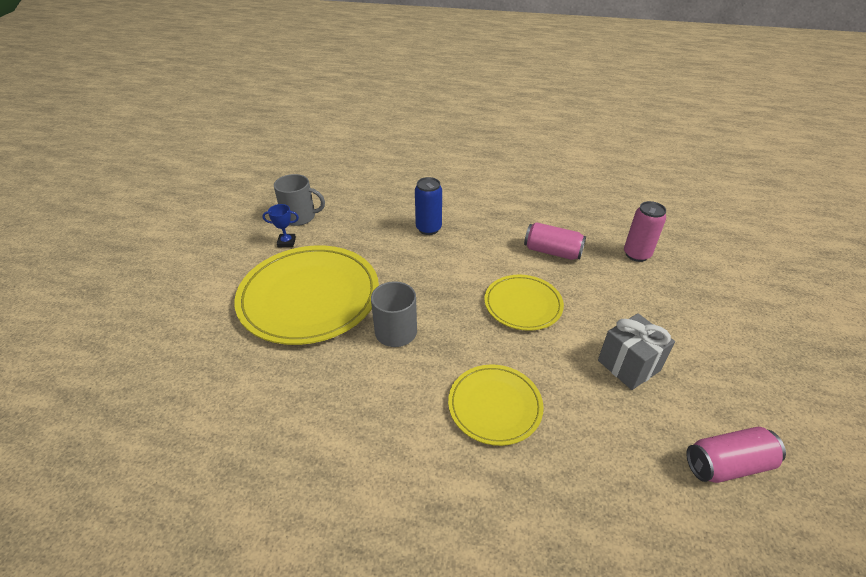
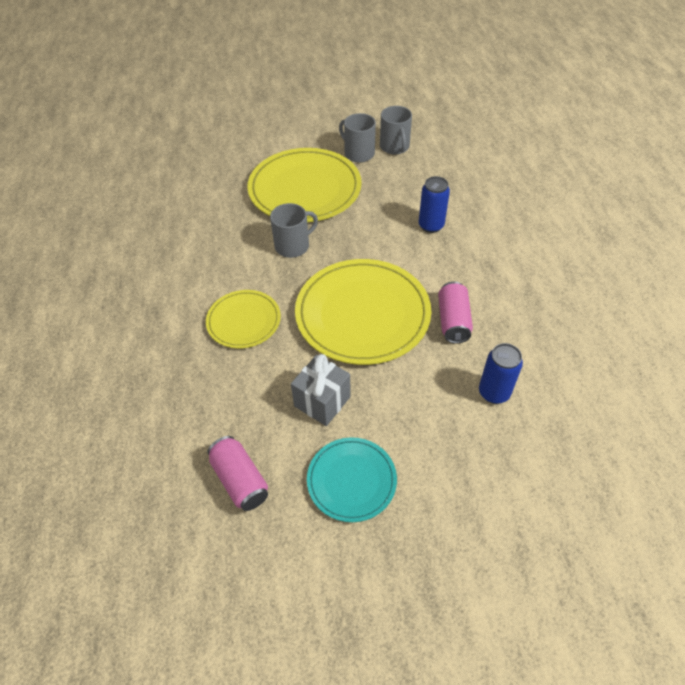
camera: 70 degrees right, 10 degrees up
(286, 242) = (358, 153): blue trophy -> grey mug
(523, 305) = (362, 314): yellow plate -> yellow plate, size x1.82
(636, 254) = (494, 392): pink can -> blue can
(726, 369) = (351, 480): none -> turquoise plate

